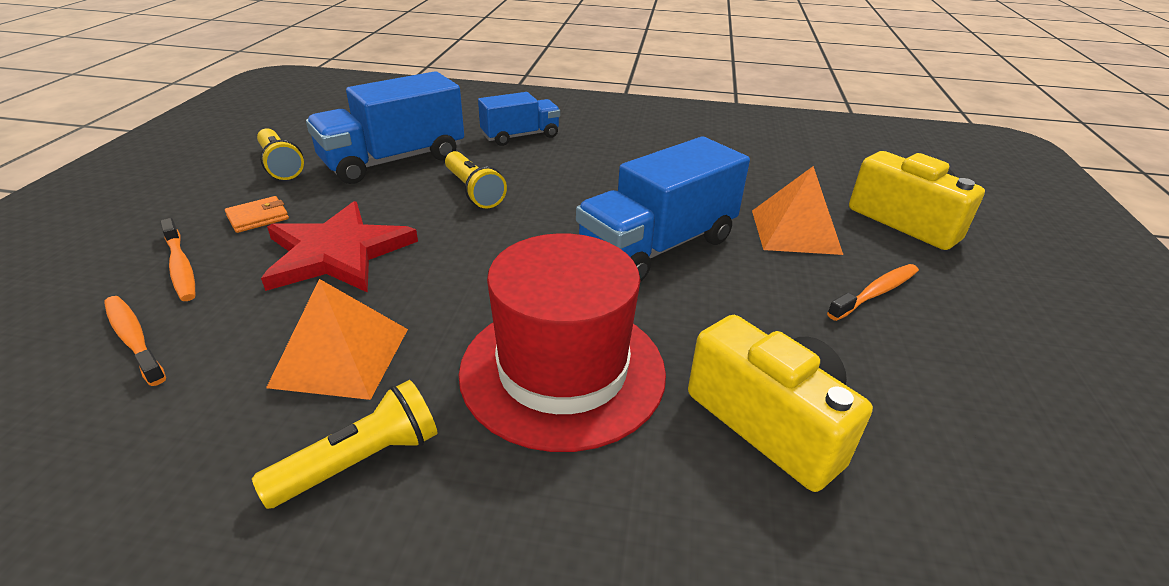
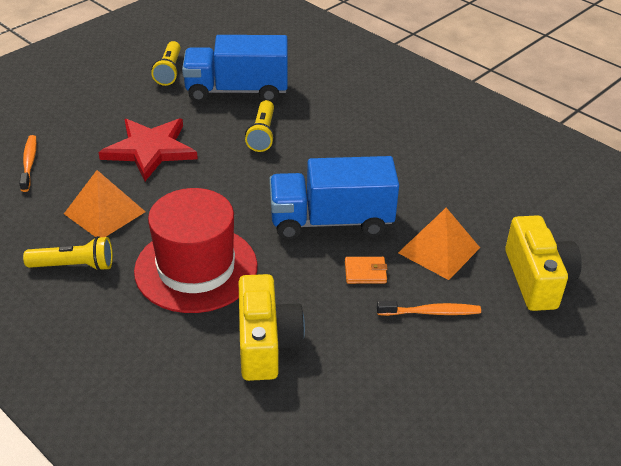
camera: 35 degrees right, 5 degrees up
(180, 267) = (72, 128): orange toothbrush -> none
(258, 217) = (129, 108): orange wallet -> orange wallet (365, 272)
(520, 136) = (339, 98): blue truck -> none

